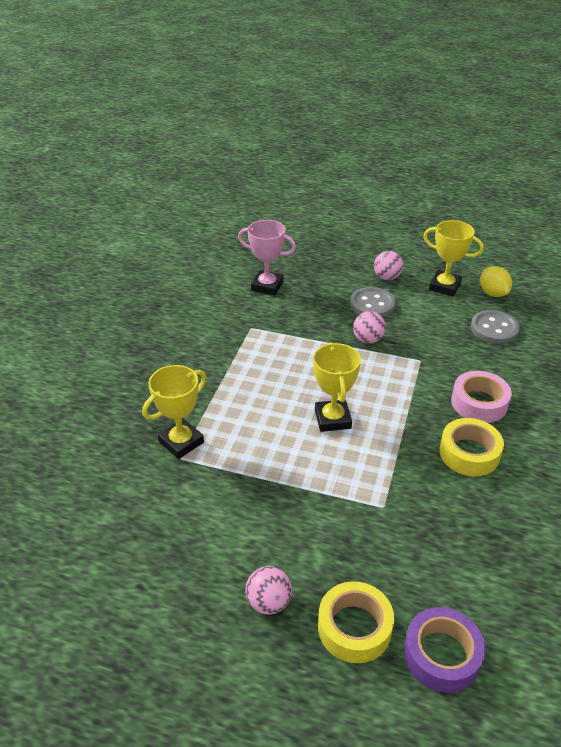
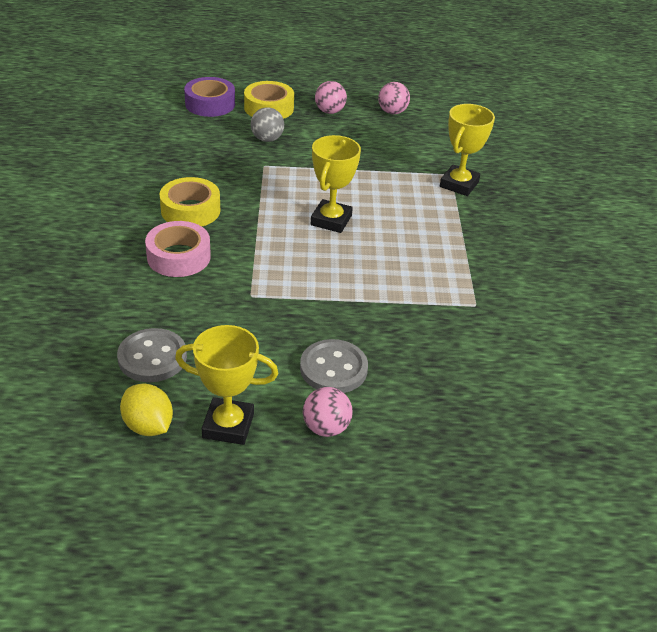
camera: 160 degrees right, 0 degrees up
(267, 286) = (498, 375): pink trophy -> none
(332, 419) = (331, 220): yellow trophy -> yellow trophy turned 45 degrees clockwise
(368, 340) = (322, 312): pink ball -> pink ball (392, 112)
(370, 554) = (267, 139): none -> grey ball

